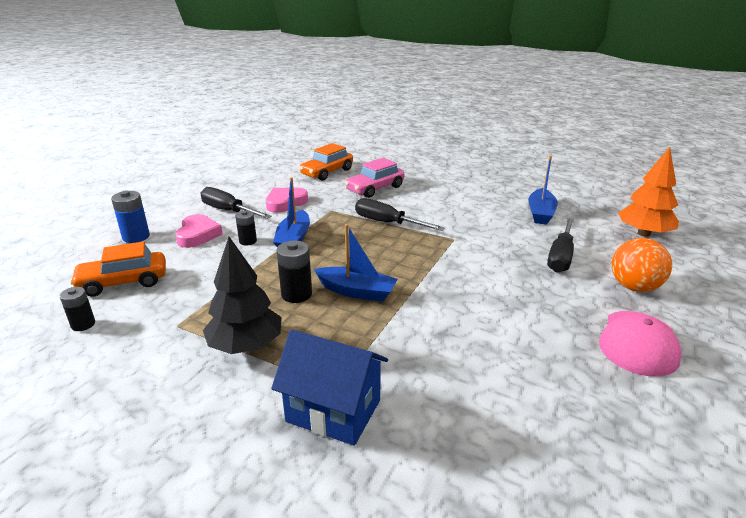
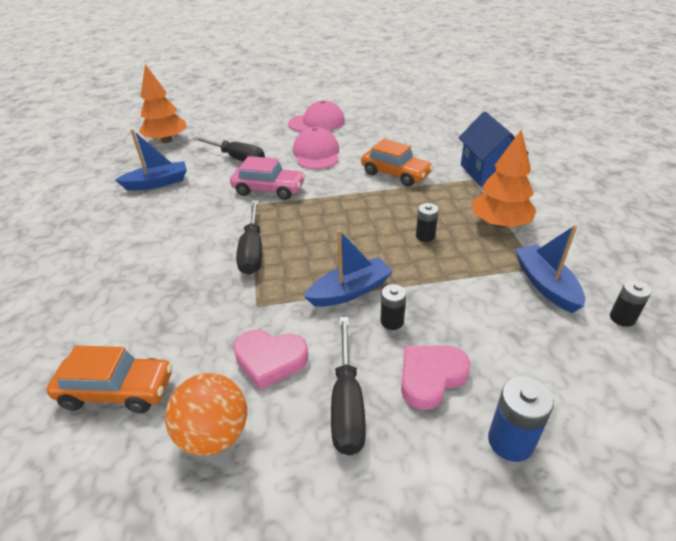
camera: 125 degrees left, 10 degrees up
(123, 282) = (564, 351): orange car -> orange car (395, 174)
(246, 345) = (499, 223): black tree -> orange tree
(296, 294) = (425, 236): black battery -> black battery, size x0.66
(357, 291) = (384, 213): blue boat -> blue boat (545, 285)
(375, 188) = (159, 304): pink car -> pink car (269, 190)
(529, 304) = (316, 153): none -> pink cap
(561, 256) = (237, 158): black screwdriver -> black screwdriver turned 45 degrees clockwise
(634, 287) = (256, 132): orange ball -> orange ball (214, 434)

